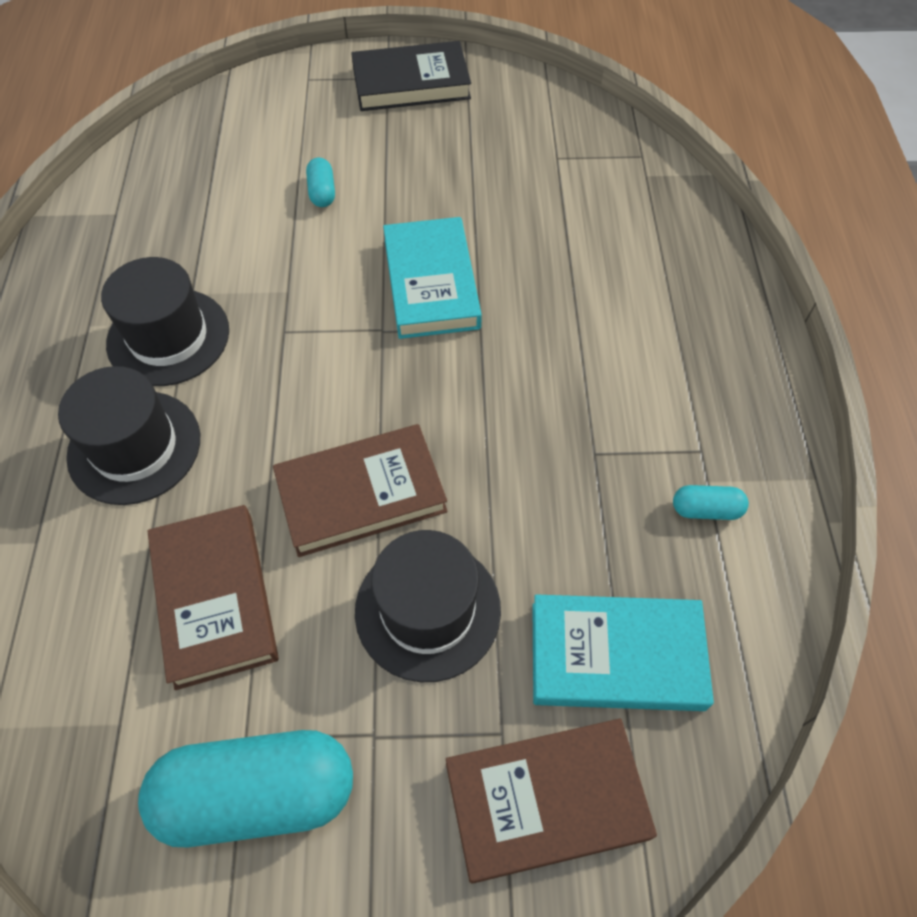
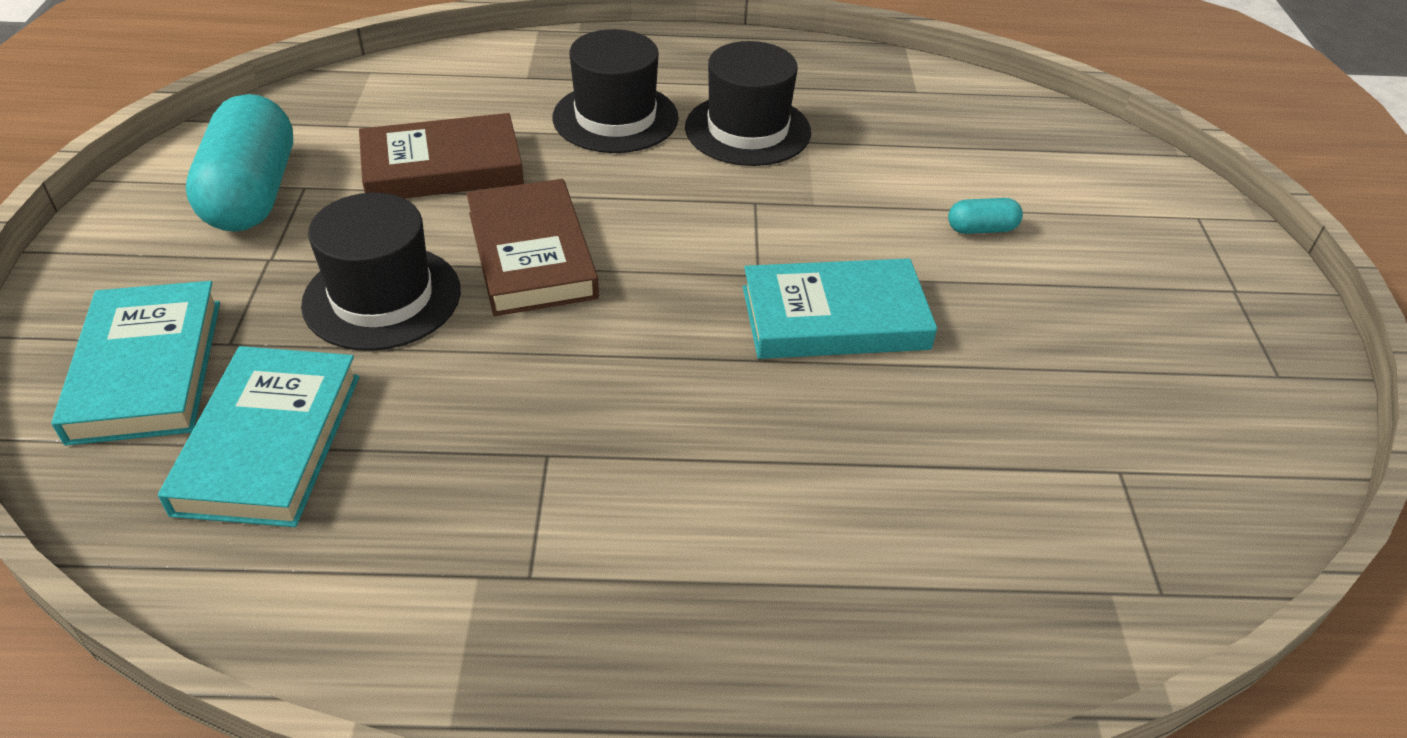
camera: 90 degrees right, 15 degrees down
(411, 83) = (1233, 313): black book -> none
(546, 800) = (147, 369): brown book -> turquoise book
(706, 509) = (433, 565): turquoise capsule -> none

